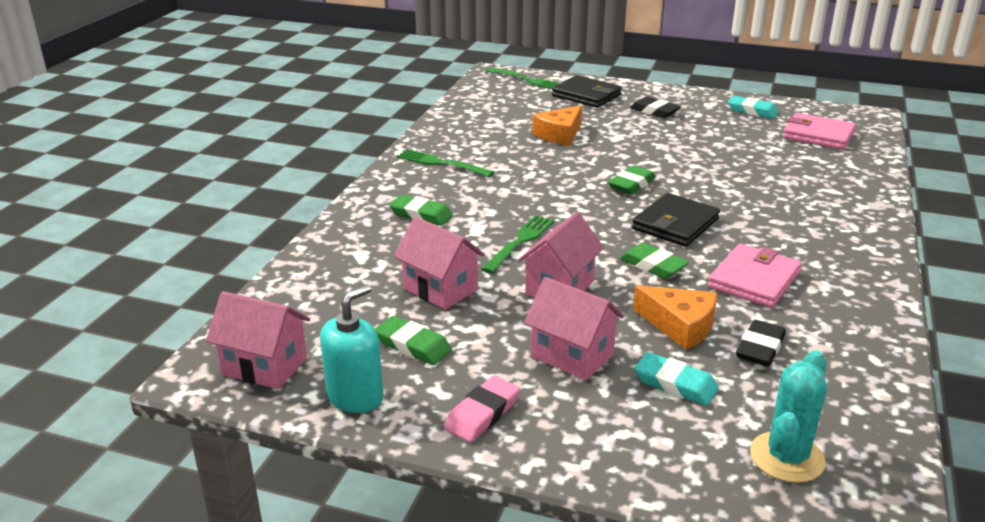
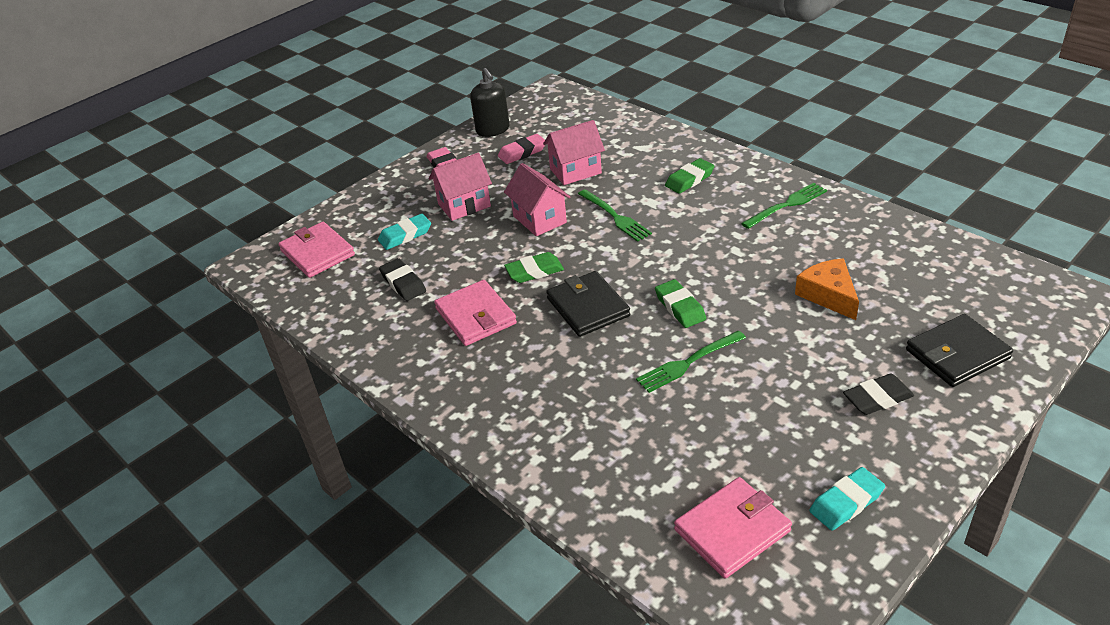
camera: 120 degrees right, 10 degrees up
(264, 366) = (542, 106): pink house -> none
(355, 397) = (493, 130): turquoise soap dispenser -> black soap dispenser
(413, 345) = (522, 152): green eraser -> pink eraser
(526, 80) = (1034, 316): green fork -> green fork (688, 363)
(680, 325) = (455, 257): orange cheese -> none
(787, 457) = (317, 253): turquoise cactus -> pink wallet

